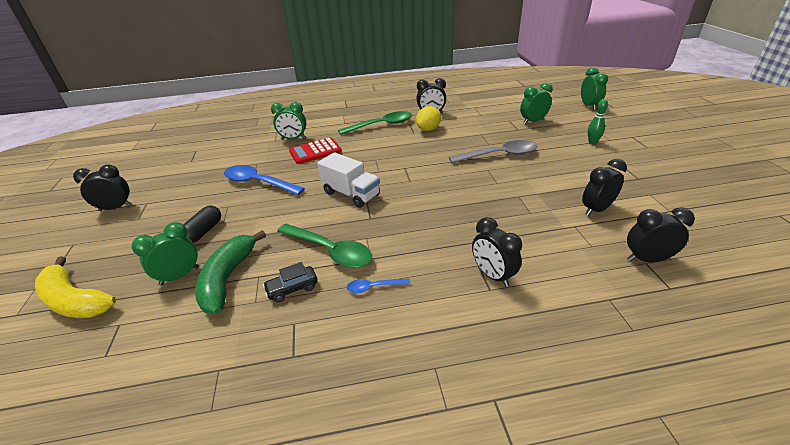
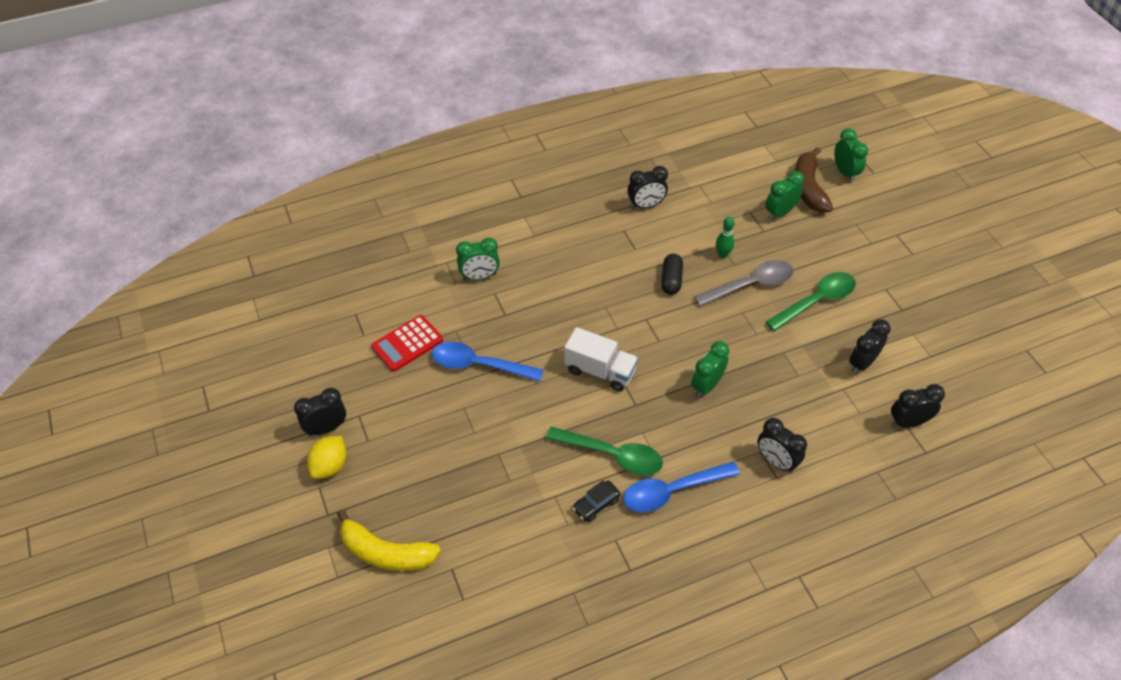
camera: 15 degrees left, 15 degrees up
(180, 276) = (473, 508): green clock -> green clock (706, 385)
(204, 231) = (460, 448): black capsule -> black capsule (671, 280)
(228, 279) = (526, 504): green banana -> none
(315, 151) = (522, 300): red calculator -> red calculator (407, 344)
(374, 287) = (672, 491): blue spoon -> blue spoon, size x2.07
(381, 125) = (587, 236): green spoon -> green spoon (816, 301)
(428, 129) = (652, 240): yellow lemon -> yellow lemon (330, 466)
(558, 111) = (808, 188): none -> brown banana
(592, 142) = (853, 249): green bowling pin -> green bowling pin (722, 254)

